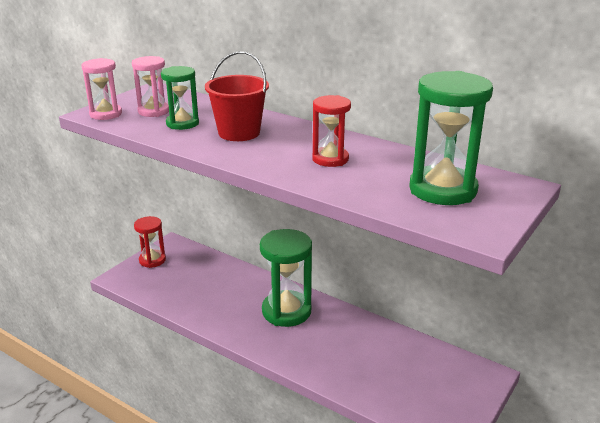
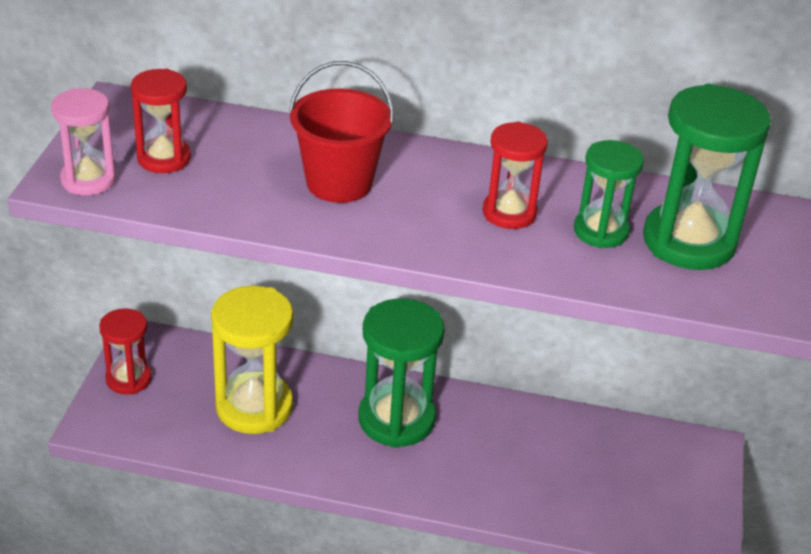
camera: 25 degrees left, 10 degrees up
(153, 111) = (164, 158): pink hourglass -> red hourglass
(182, 123) = (235, 178): green hourglass -> green hourglass (600, 231)
(209, 287) = (254, 407): none -> yellow hourglass

